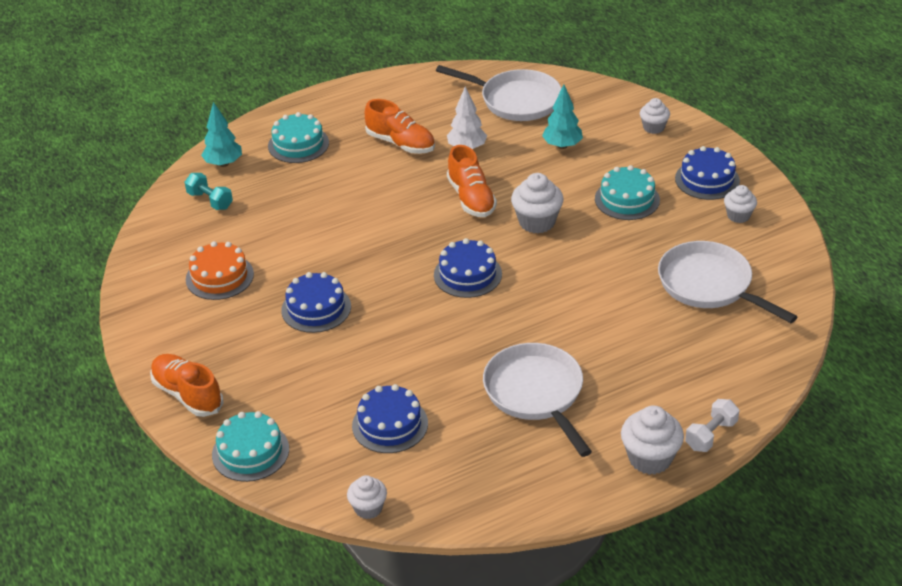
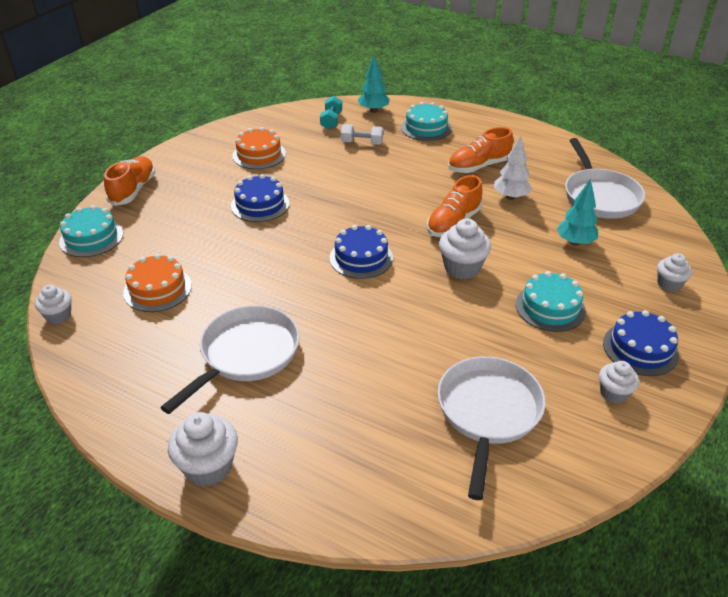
camera: 55 degrees right, 0 degrees up
(390, 424) = (157, 289): blue cake -> orange cake
(401, 143) = (478, 166): orange shoe -> orange shoe turned 60 degrees clockwise
(711, 435) = (270, 502): white dumbbell -> white dumbbell (362, 143)

